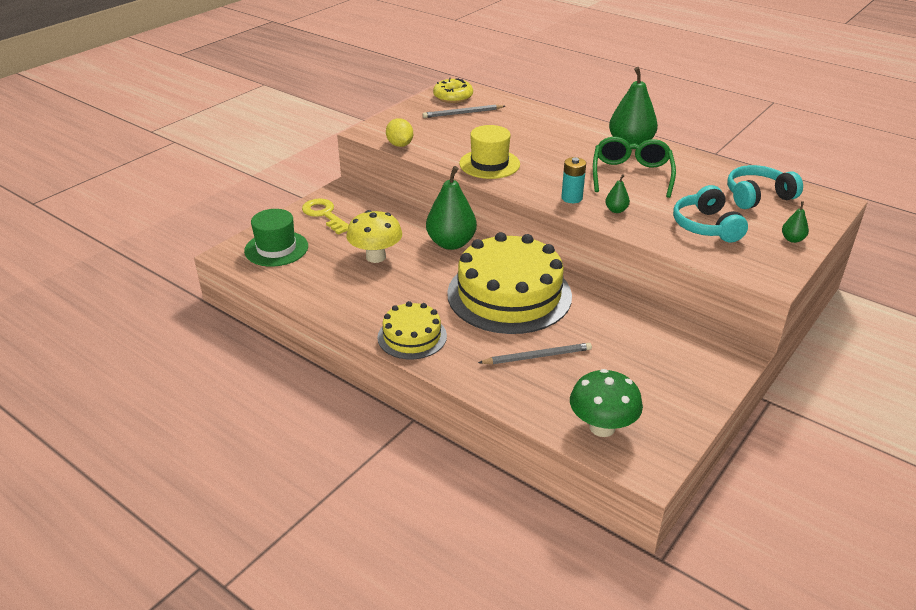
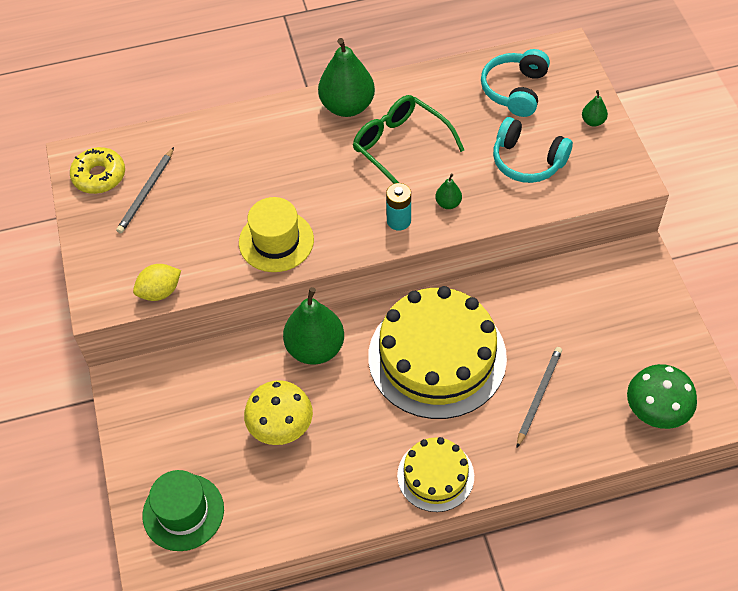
camera: 50 degrees left, 20 degrees up
(325, 215) = (158, 429): yellow key -> none
(400, 145) = (160, 292): yellow lemon -> yellow lemon turned 45 degrees counterclockwise

